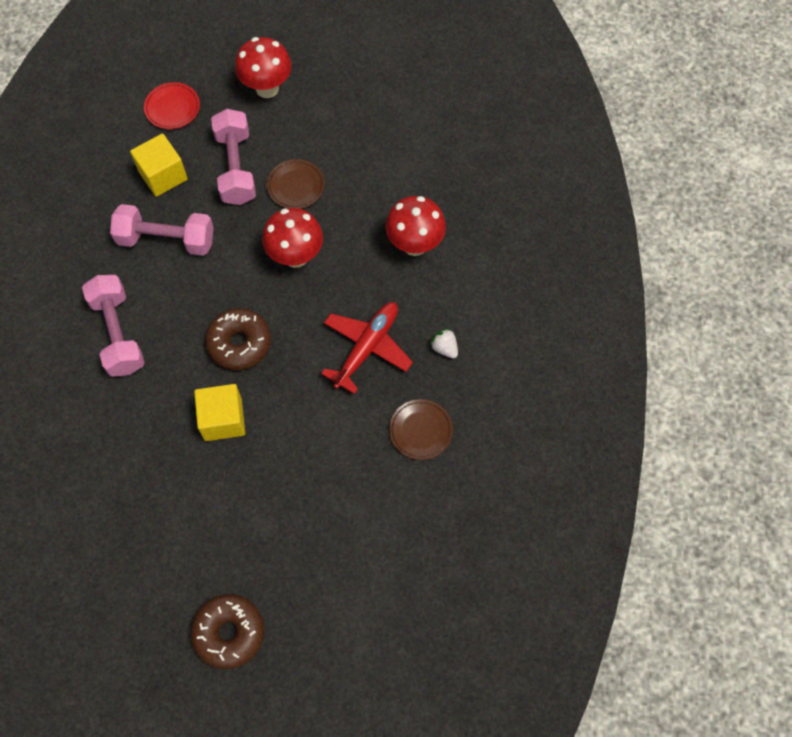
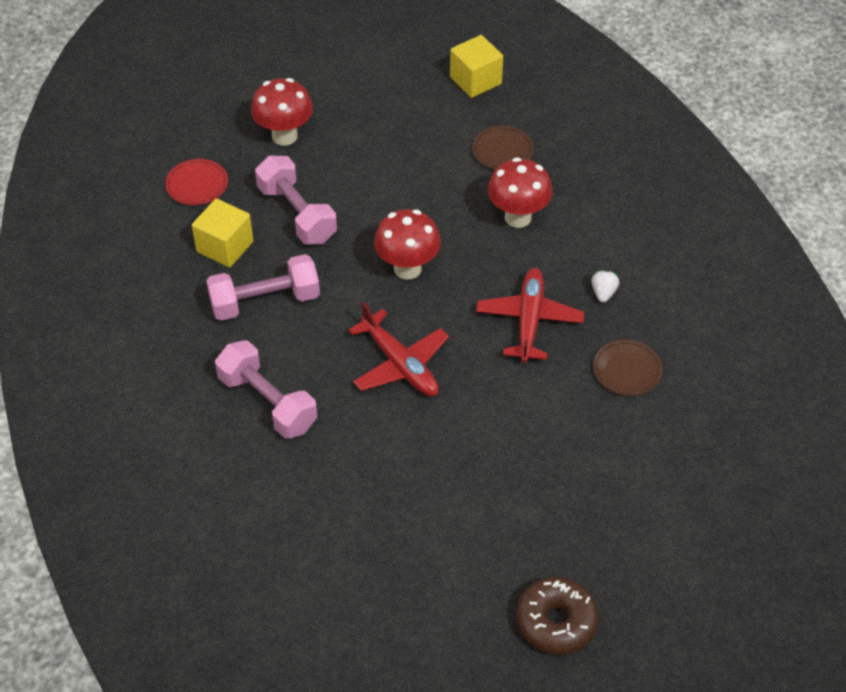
camera: 25 degrees left, 15 degrees down
(223, 419) = (426, 436): yellow cube -> yellow cube (475, 80)
(239, 343) = (400, 364): brown donut -> red plane
(296, 186) = (368, 209): brown plate -> brown plate (502, 151)
(444, 348) = (603, 293): white strawberry -> white strawberry turned 75 degrees clockwise

